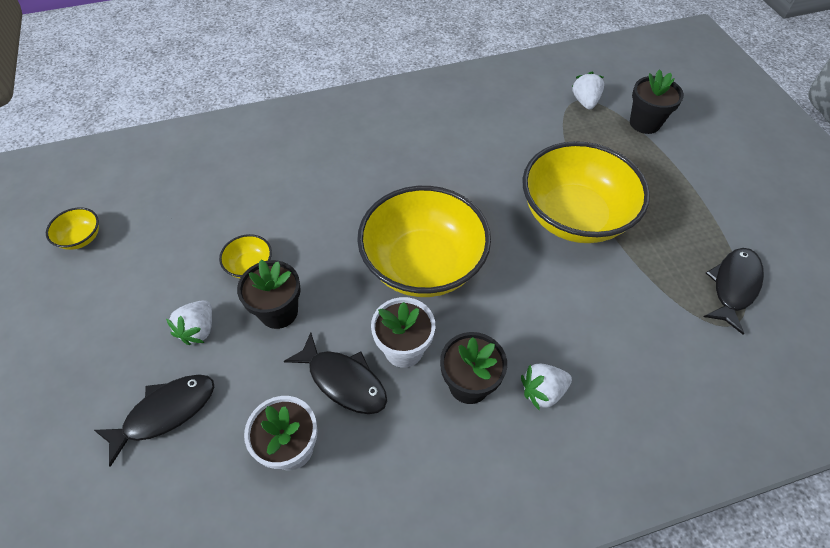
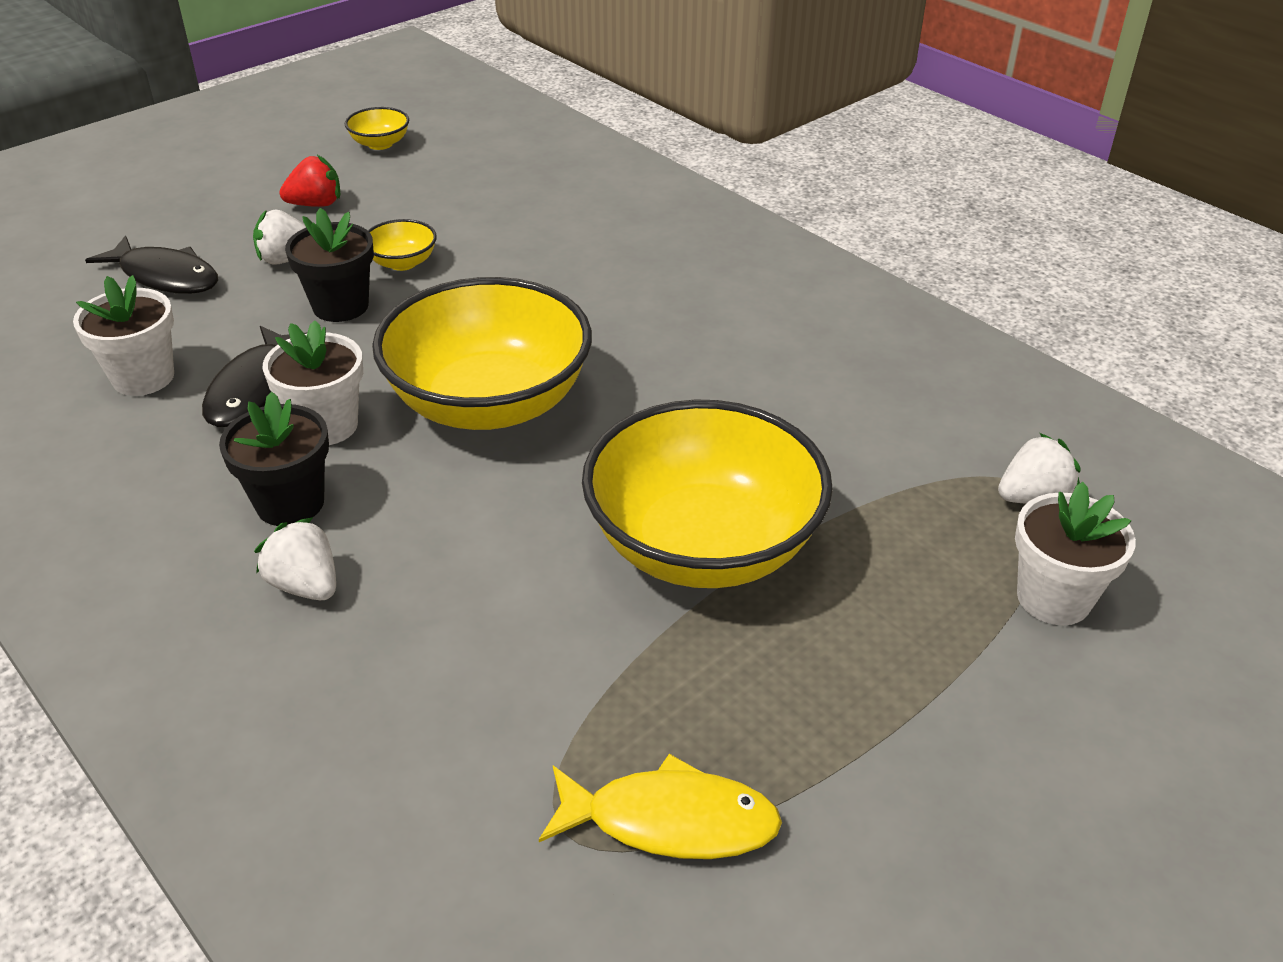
camera: 65 degrees right, 15 degrees down
(136, 296) = (316, 204): none -> red strawberry
(644, 123) = (1053, 598): black flower pot -> white flower pot
(733, 286) = (670, 821): black fish -> yellow fish

